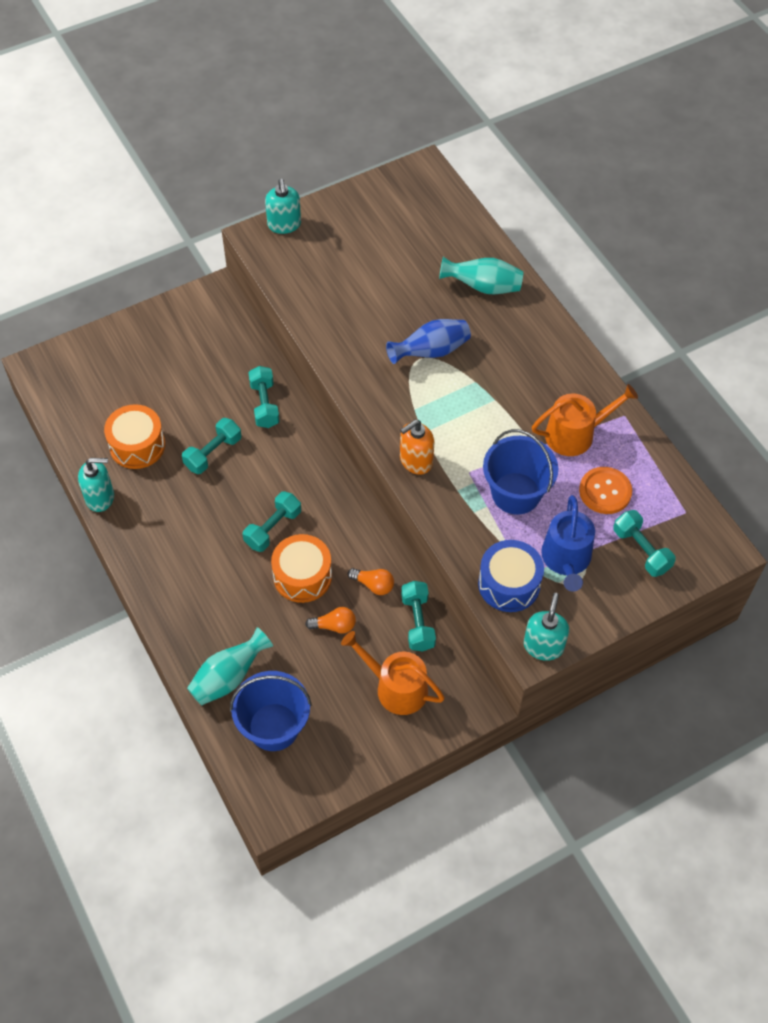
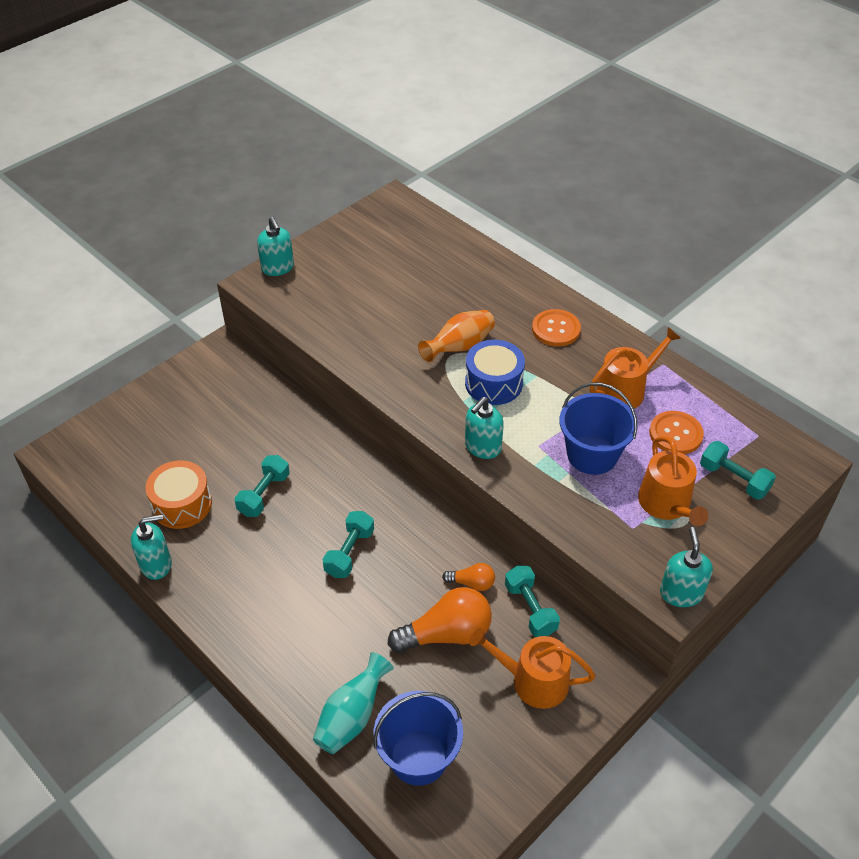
camera: 15 degrees left, 10 degrees down
(264, 404) = (302, 438): turquoise dumbbell -> none
(302, 576) = (396, 592): orange drum -> none
(334, 626) = (446, 634): orange light bulb -> orange light bulb, size x1.93
(415, 461) = (482, 447): orange soap dispenser -> turquoise soap dispenser
(431, 351) = (459, 347): blue vase -> orange vase
(483, 287) = (486, 283): turquoise vase -> none
(509, 584) = (621, 541): blue drum -> blue drum (493, 383)
(533, 353) = (556, 329): none -> orange button
(566, 560) = (667, 505): blue watering can -> orange watering can

